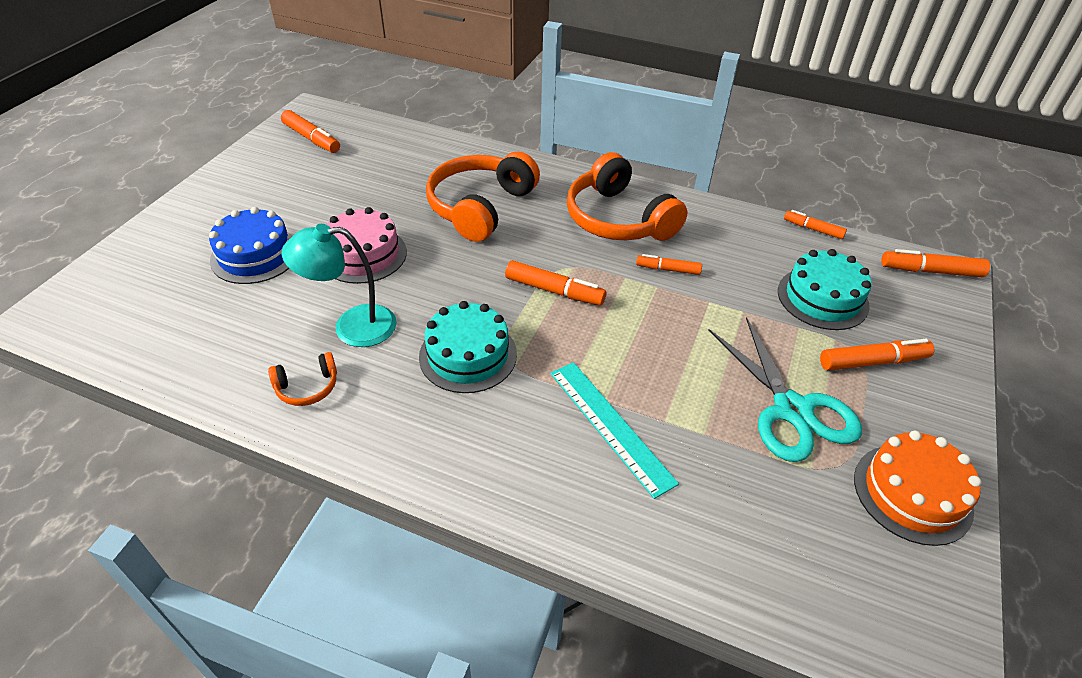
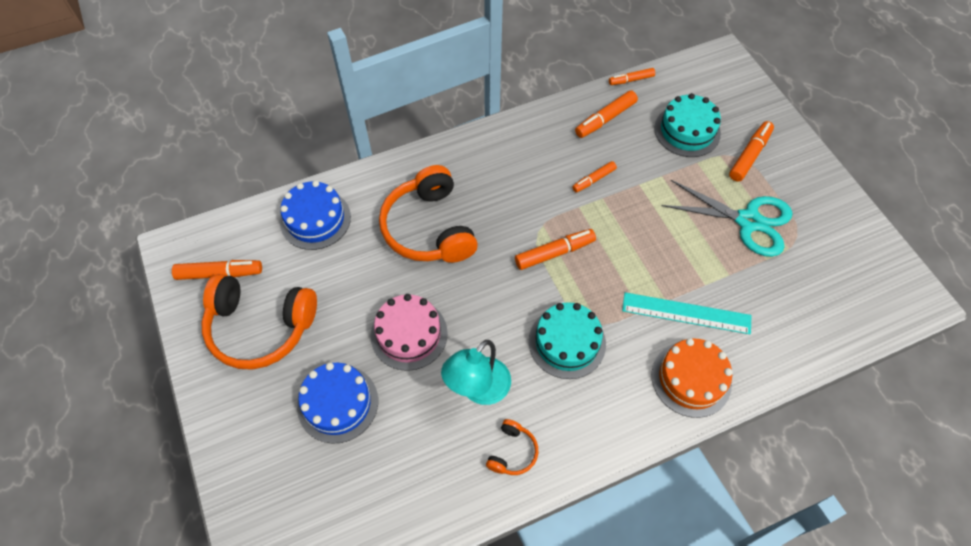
camera: 45 degrees left, 15 degrees up
(413, 151) = (315, 219): none -> blue cake
(618, 219) = (522, 164): orange headphones -> orange headphones (260, 327)
(912, 493) = (836, 222): orange cake -> orange cake (691, 379)
(931, 271) = (714, 64): orange marker -> orange marker (605, 119)

